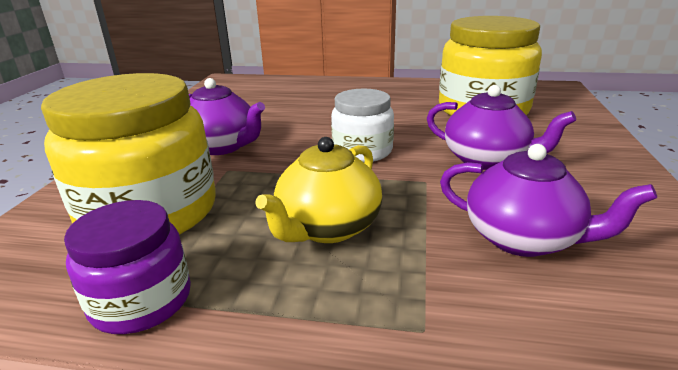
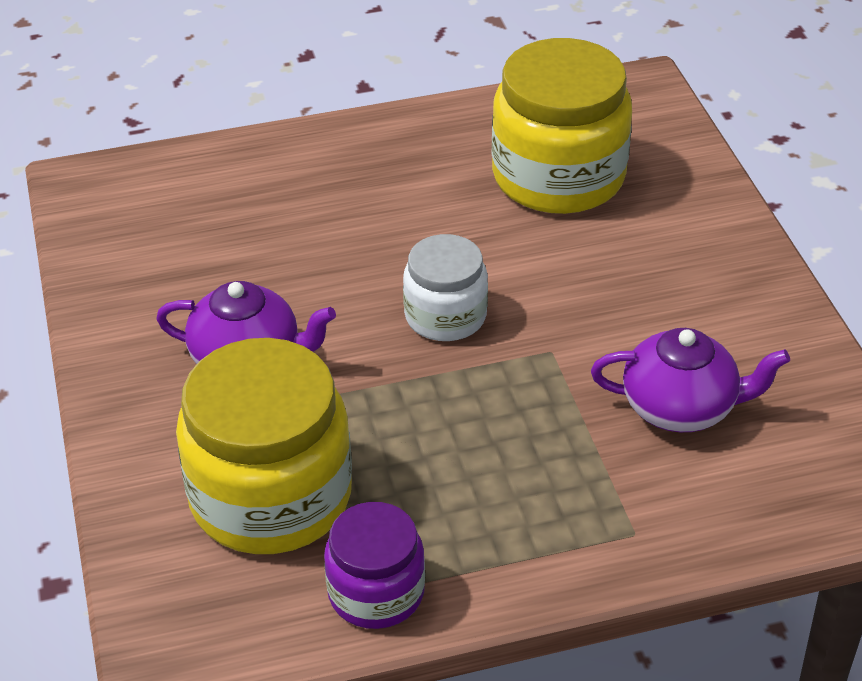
camera: 25 degrees left, 15 degrees up
(327, 227) = (486, 454): yellow teapot -> none
(487, 160) = (604, 291): purple teapot -> none

